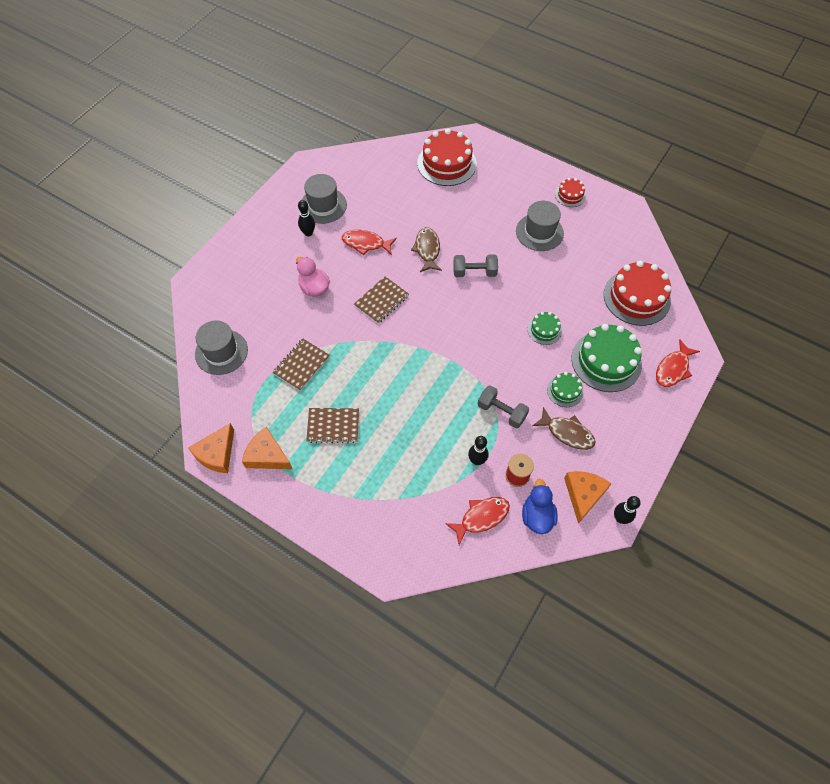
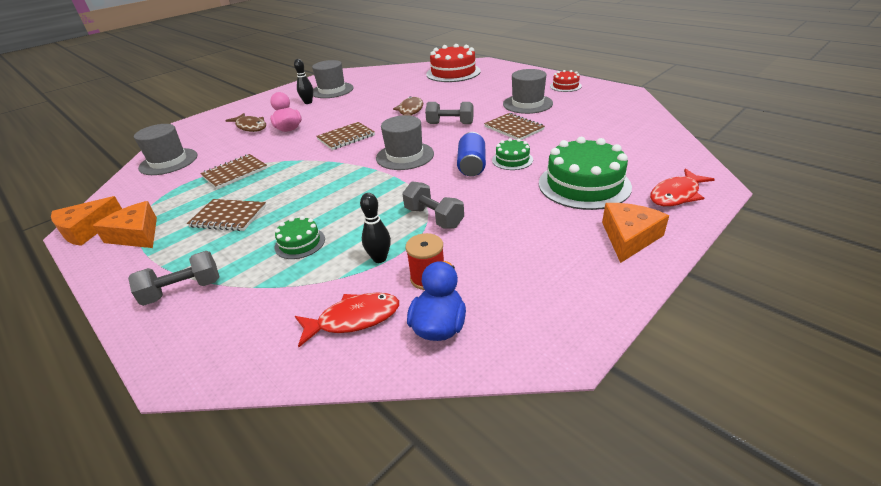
camera: 15 degrees right, 25 degrees down
(348, 509) = (183, 290): none -> grey dumbbell
(366, 244) = (354, 108): red fish -> none
(449, 329) = (405, 156): none -> grey hat
(512, 340) = (472, 166): none -> blue can
(535, 278) = (514, 128): none -> brown notebook
(565, 391) = (523, 205): green cake -> green cake (300, 243)
(567, 433) = (515, 242): brown fish -> brown fish (250, 127)
(583, 495) = (521, 308): orange cheese -> orange cheese (629, 237)
(620, 518) = (578, 344): black bowling pin -> none
(636, 297) = (630, 142): red cake -> none

